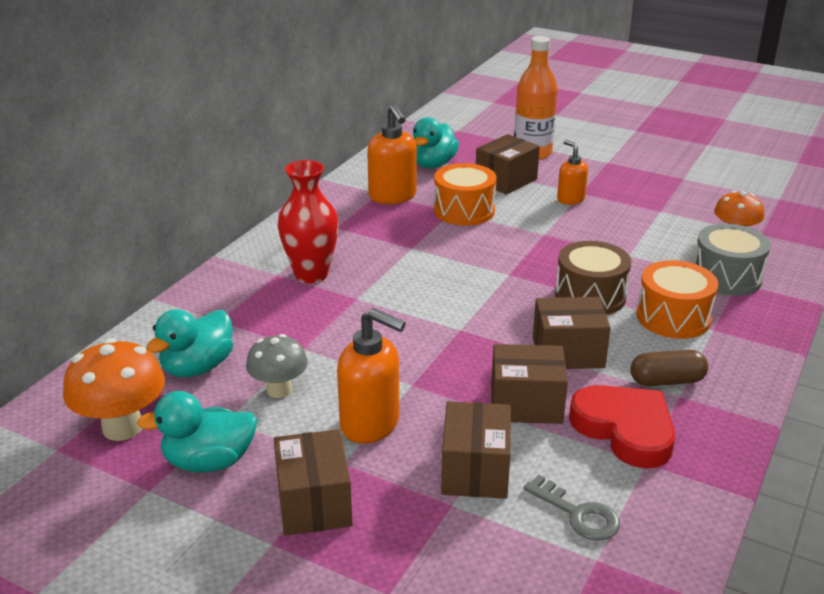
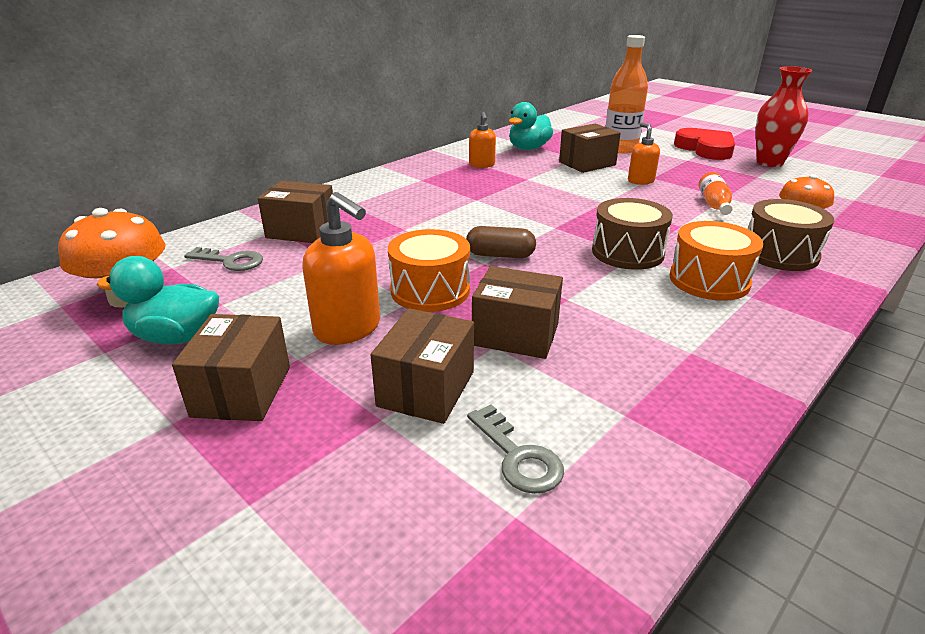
camera: 15 degrees right, 0 degrees up
(197, 367) = (230, 261): turquoise duck -> grey key
(279, 390) = (285, 288): grey mushroom -> none
(311, 274) = (377, 208): red vase -> red vase (769, 163)
(392, 197) = (482, 165): orange soap dispenser -> orange soap dispenser, size x0.61
(464, 210) = (538, 179): orange drum -> orange drum (430, 290)
(568, 352) = (582, 295): brown box -> brown box (301, 231)
(625, 430) = (614, 376): red heart -> red heart (706, 149)
(651, 223) = (714, 204): none -> orange bottle
(667, 381) = (681, 336): brown capsule -> brown capsule (500, 255)
(726, 277) = (780, 254): grey drum -> brown drum

